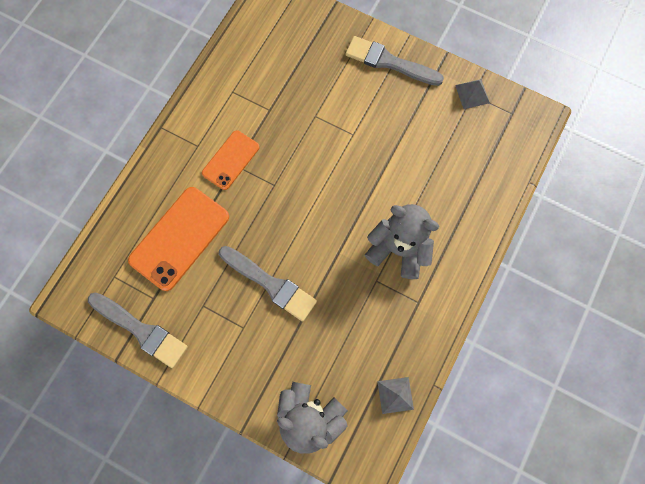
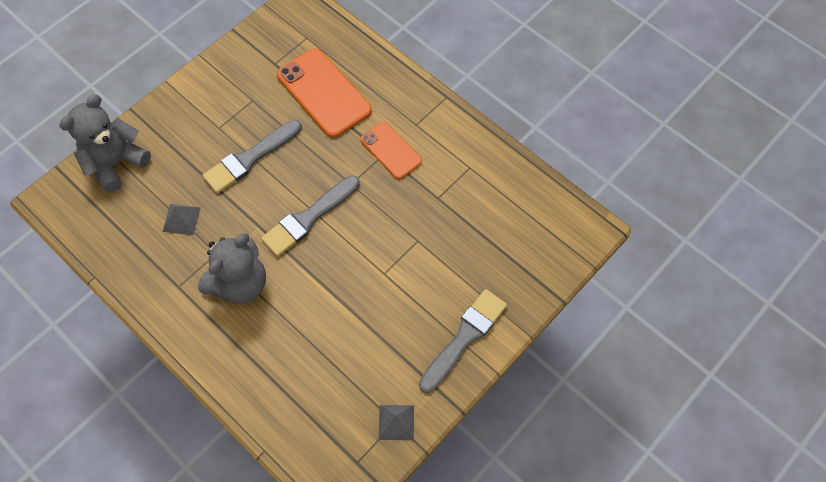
camera: 105 degrees right, 10 degrees down
(141, 330) = (249, 50): grey brush -> grey brush (309, 218)
(395, 395) = (101, 239): grey pyramid -> grey pyramid (181, 219)

